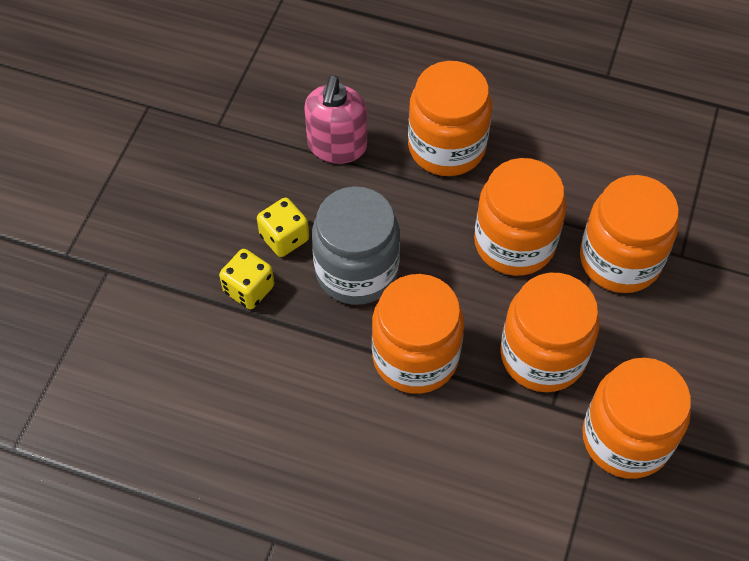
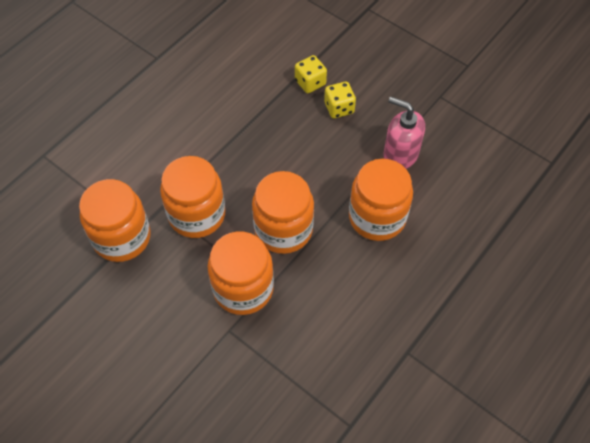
camera: 110 degrees right, 0 degrees up
(356, 271) = (300, 137): grey jar -> none
(415, 356) = (228, 149): orange jar -> none

